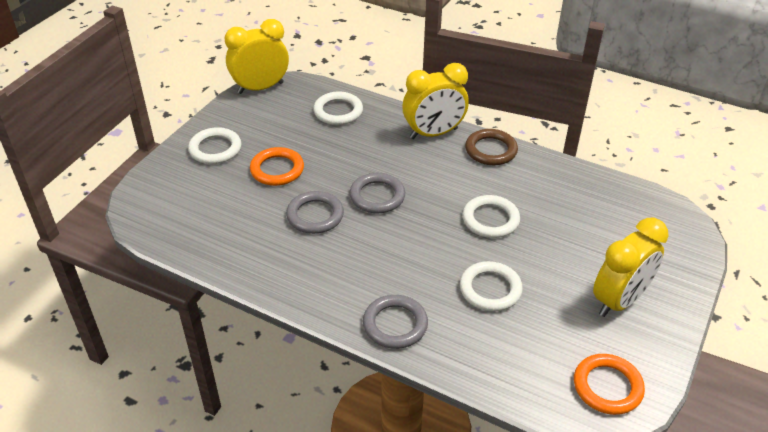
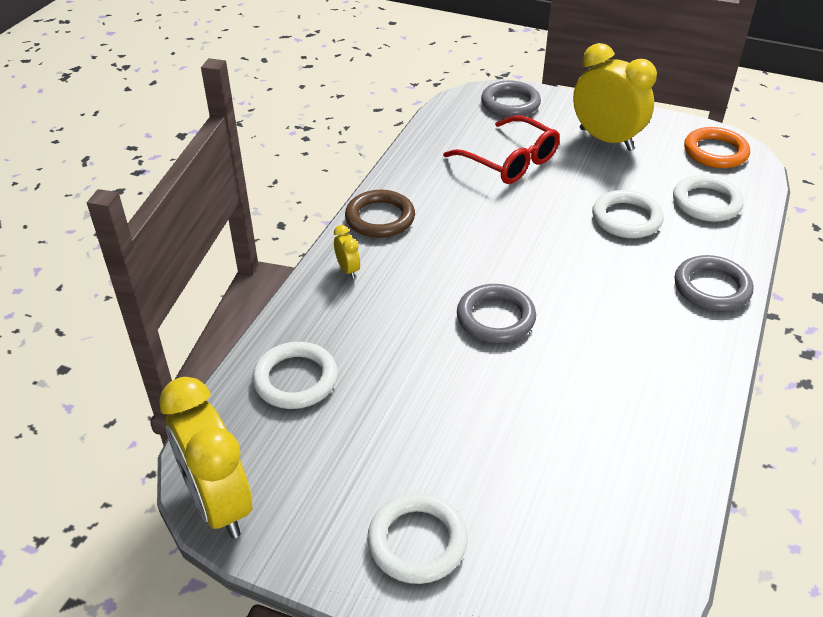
camera: 95 degrees left, 0 degrees up
(277, 169) = (459, 439): orange ring -> none
(315, 215) = (553, 379): grey ring -> grey ring (510, 103)
(433, 133) = (348, 270): yellow clock -> yellow clock, size x0.42
(490, 219) = (514, 218): white ring -> white ring (706, 203)
(573, 228) = (509, 161): none -> red glasses

